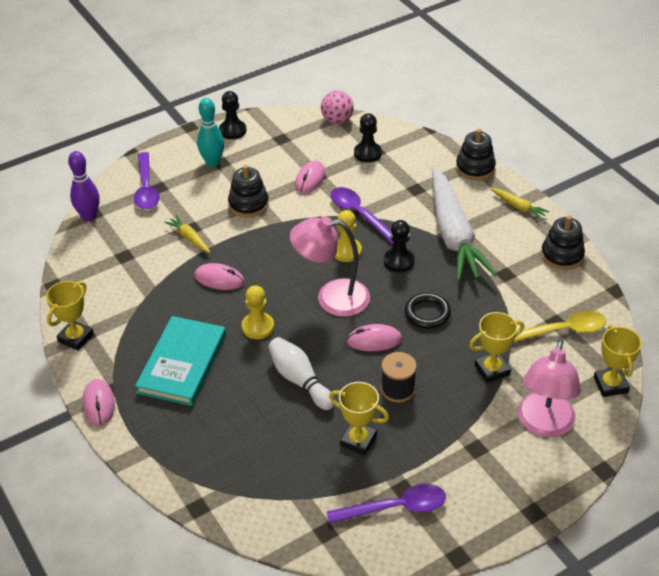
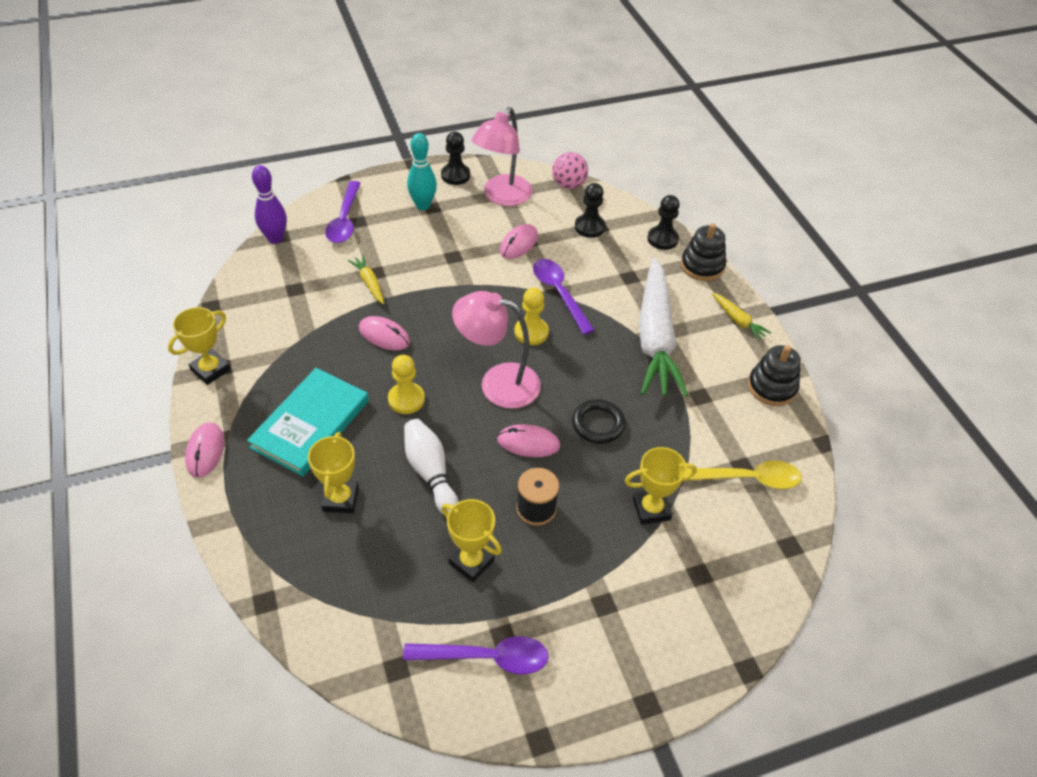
camera: 10 degrees right, 5 degrees up
(248, 204) = (444, 258): black stacking toy -> none
(399, 261) = (585, 356): black pawn -> black pawn (662, 239)
(543, 425) = (692, 593): pink lamp -> pink lamp (502, 197)
(610, 385) = (786, 560): yellow trophy -> yellow trophy (340, 499)

